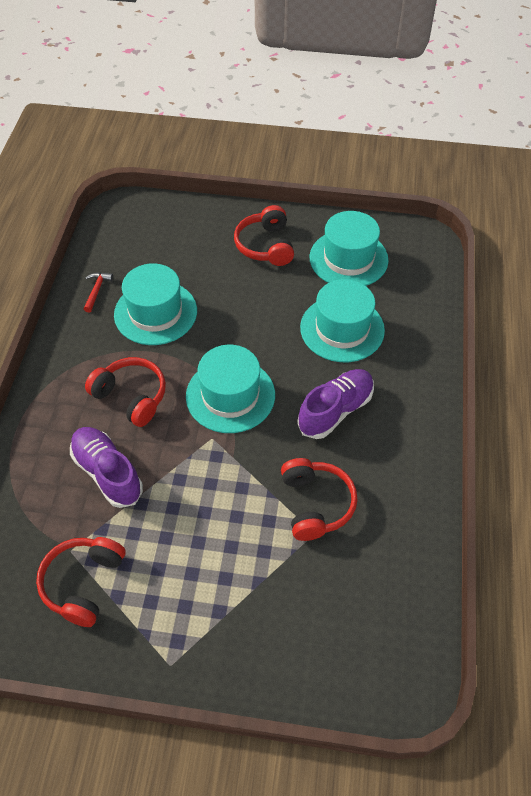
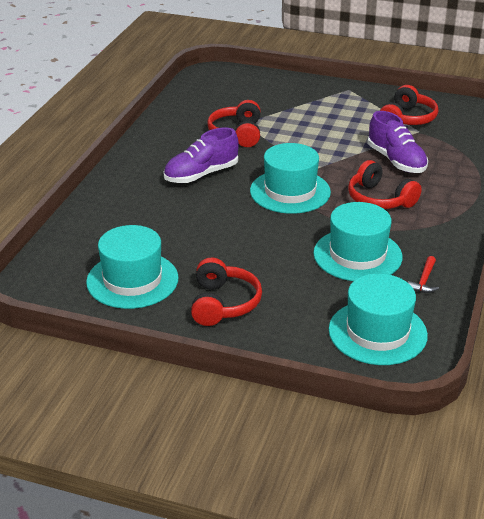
camera: 170 degrees left, 20 degrees down
(342, 329) = (170, 224): turquoise hat -> turquoise hat (377, 332)

